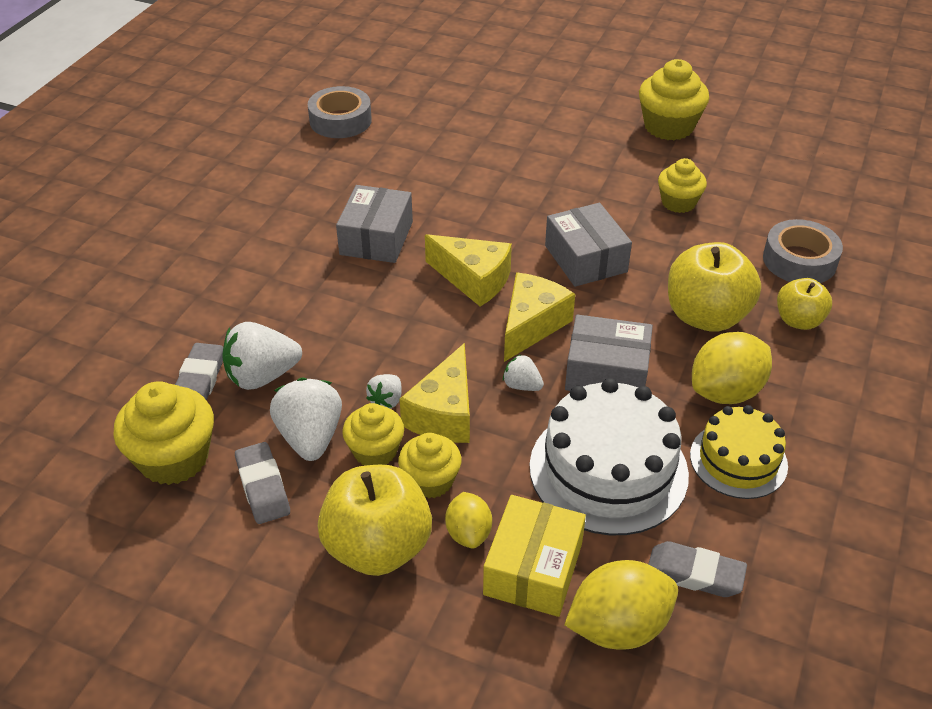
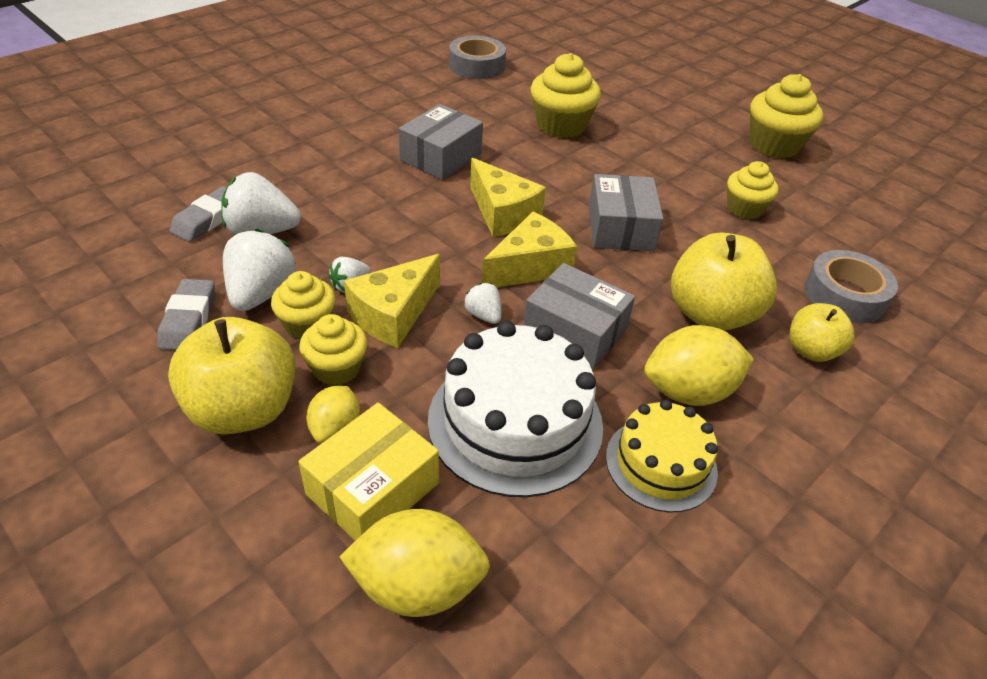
camera: 20 degrees right, 0 degrees up
(174, 458) = (138, 271): yellow cupcake -> yellow cupcake (561, 125)
(694, 574) = (537, 564): grey eraser -> none

